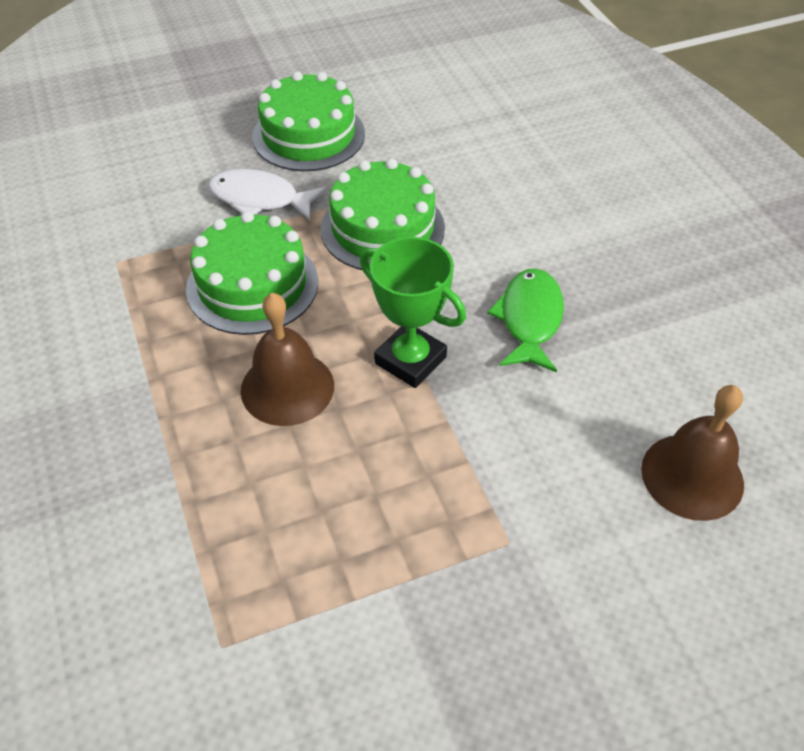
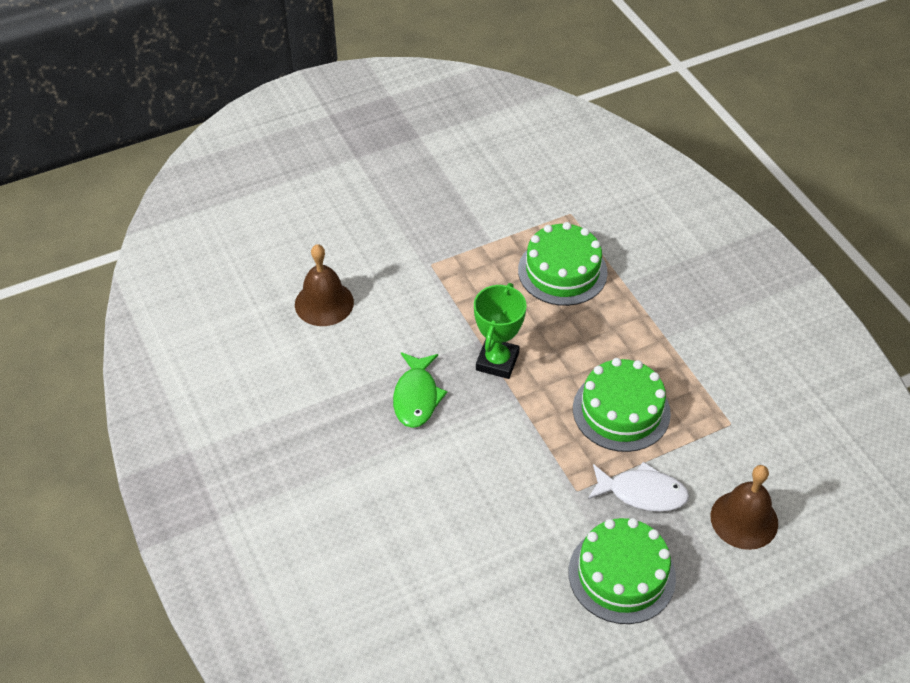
camera: 175 degrees right, 0 degrees up
(287, 387) = (574, 338): brown bell -> brown bell (744, 519)
(382, 228) = (534, 470): green cake -> green cake (562, 271)
(410, 360) = (497, 361): green trophy -> green trophy turned 75 degrees clockwise

